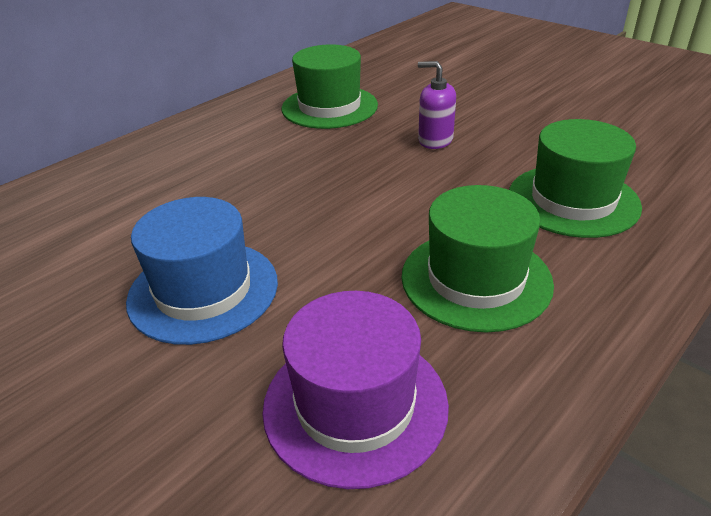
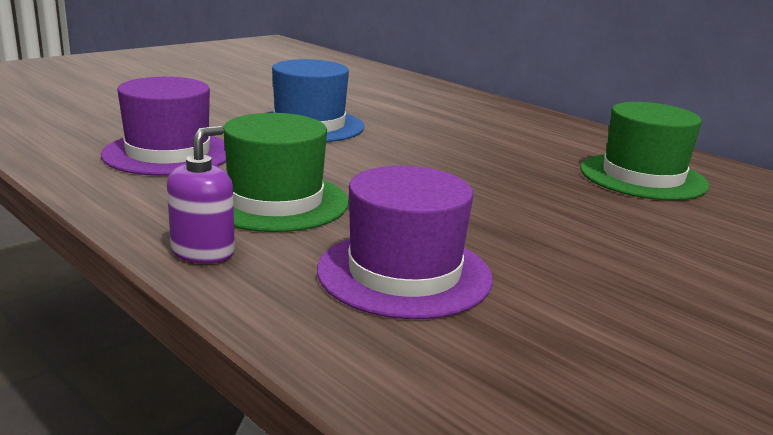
camera: 90 degrees right, 15 degrees down
(435, 140) = (564, 219): purple soap dispenser -> purple soap dispenser (203, 252)
(573, 200) = (404, 273): green hat -> purple hat

